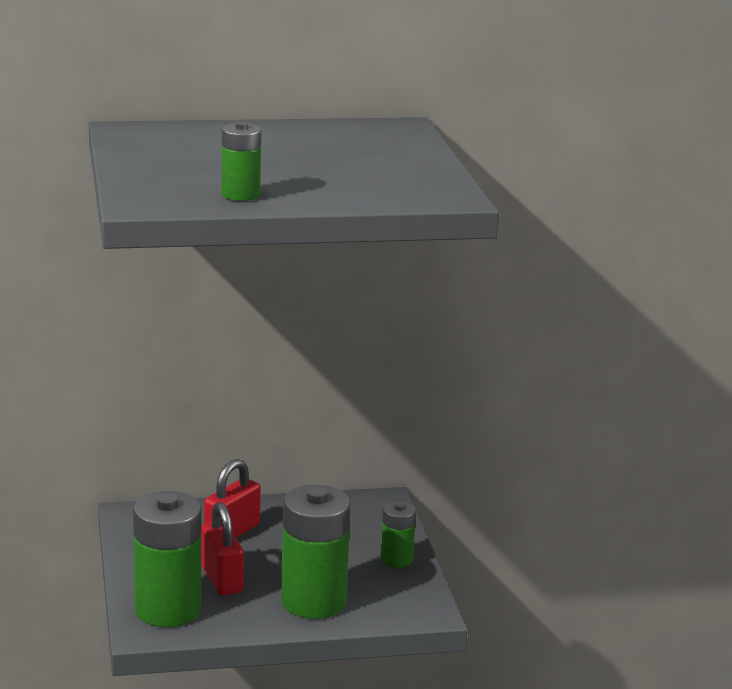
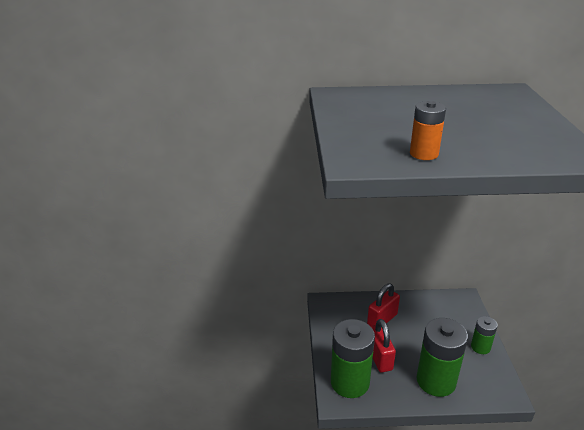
camera: 10 degrees right, 10 degrees up
(240, 195) = (424, 154): green battery -> orange battery

